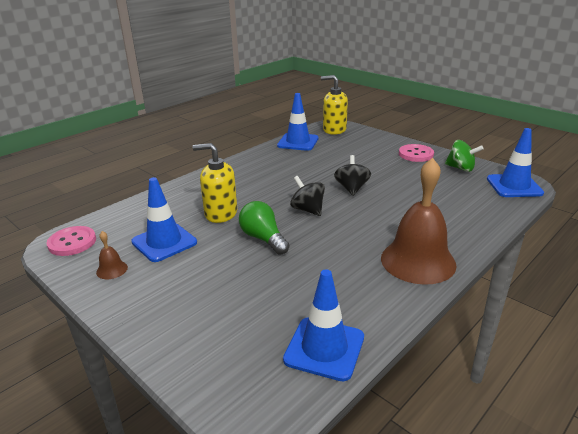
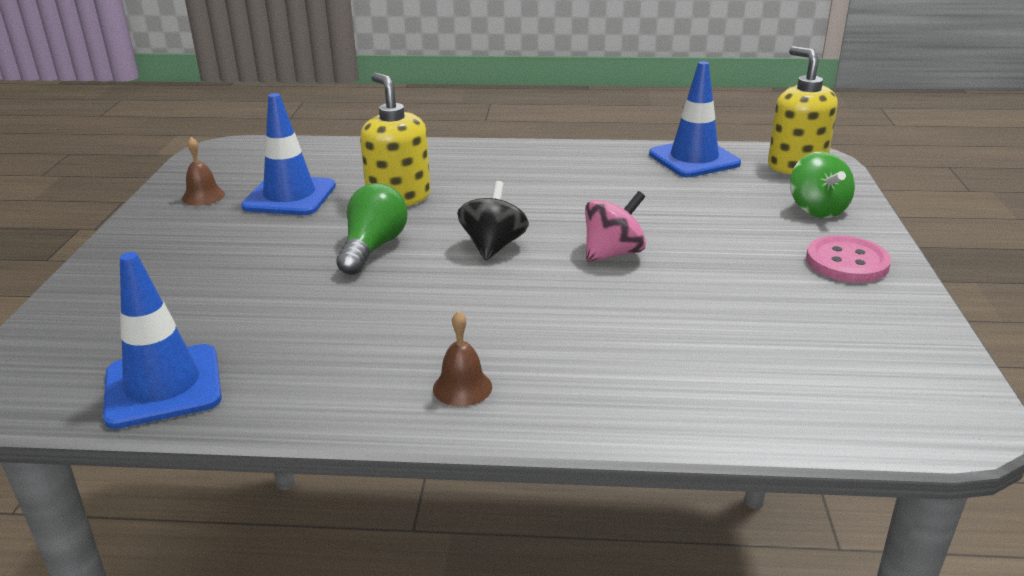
camera: 50 degrees right, 0 degrees up
(72, 242) = (233, 155): pink button -> none
(351, 188) = (613, 253): black spinning top -> pink spinning top
(418, 261) = (462, 387): brown bell -> brown bell, size x0.41
(461, 168) = (877, 324): green spinning top -> green spinning top (817, 209)
(514, 186) = (911, 408): blue traffic cone -> none

